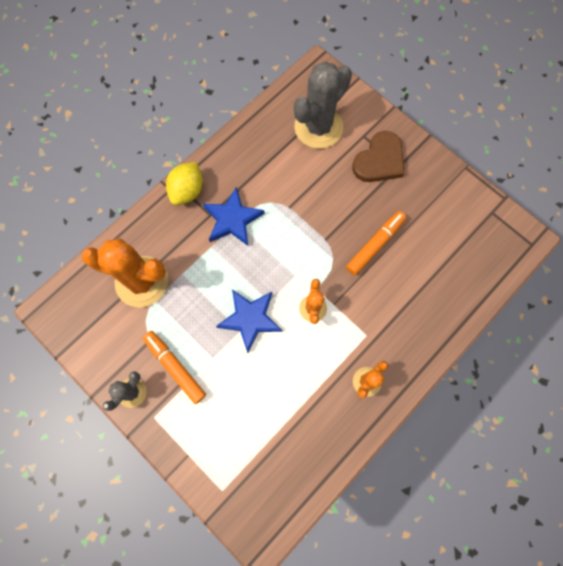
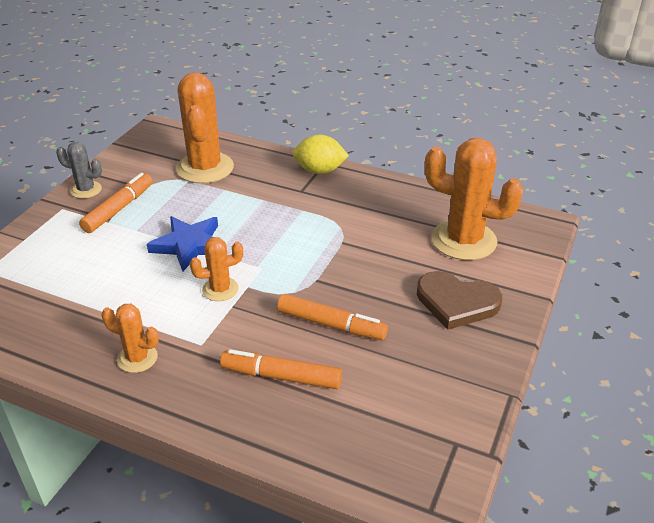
camera: 70 degrees right, 35 degrees down
(232, 219) = (303, 206): blue star -> none
(318, 127) = (464, 240): grey cactus -> orange cactus
(412, 291) = (281, 376): none -> orange marker

